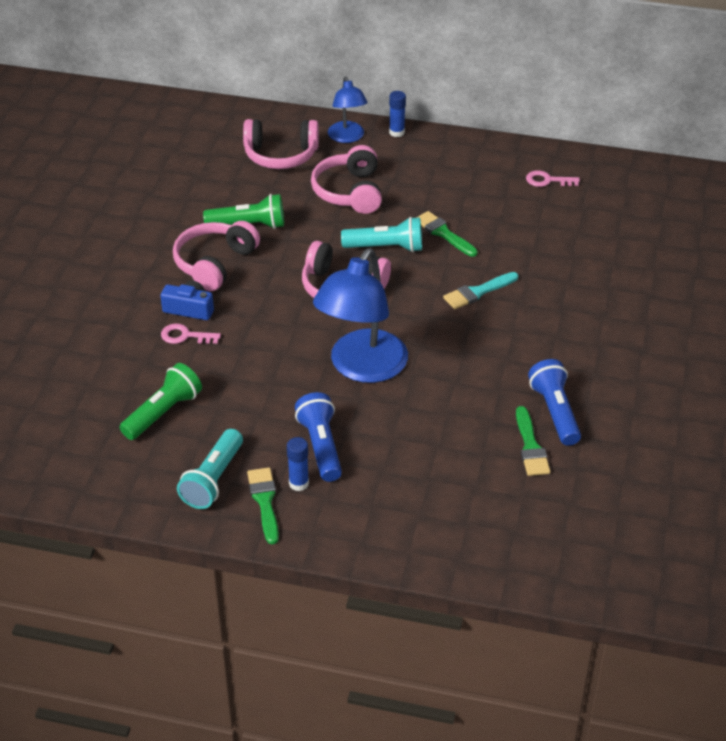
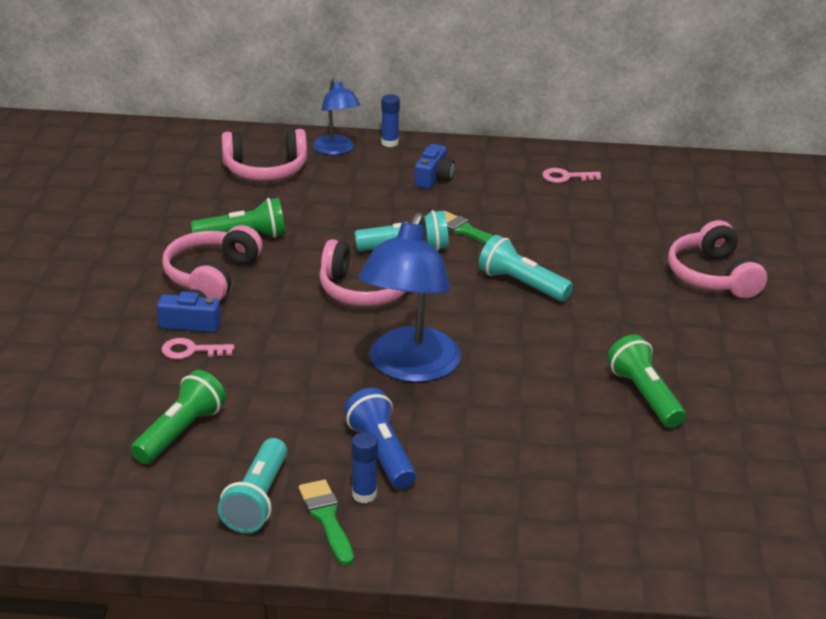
camera: 10 degrees left, 10 degrees down
(349, 192) = (351, 199): pink headphones -> pink headphones (713, 276)
(427, 173) = (433, 178): none -> blue camera
(478, 292) = (521, 284): turquoise brush -> turquoise flashlight
(530, 446) = (628, 432): green brush -> none
(555, 412) = (644, 396): blue flashlight -> green flashlight

